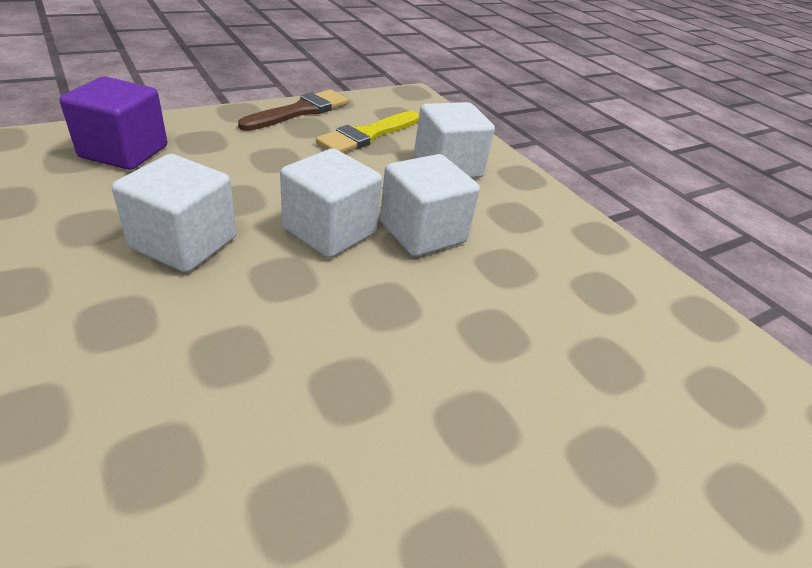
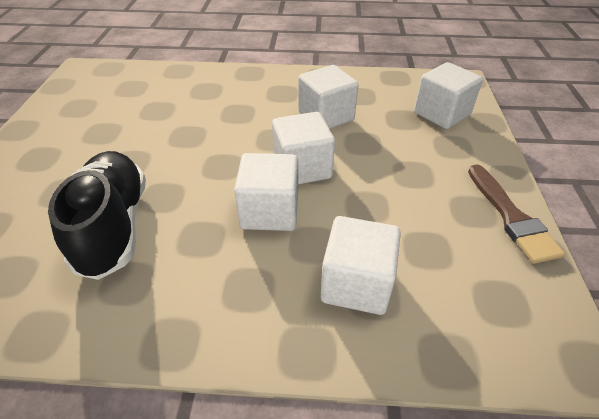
camera: 130 degrees right, 5 degrees up
(124, 152) = (441, 114): purple cube -> white cube
(367, 135) = (445, 248): yellow brush -> none
(576, 347) = (114, 226): none -> black shoe

